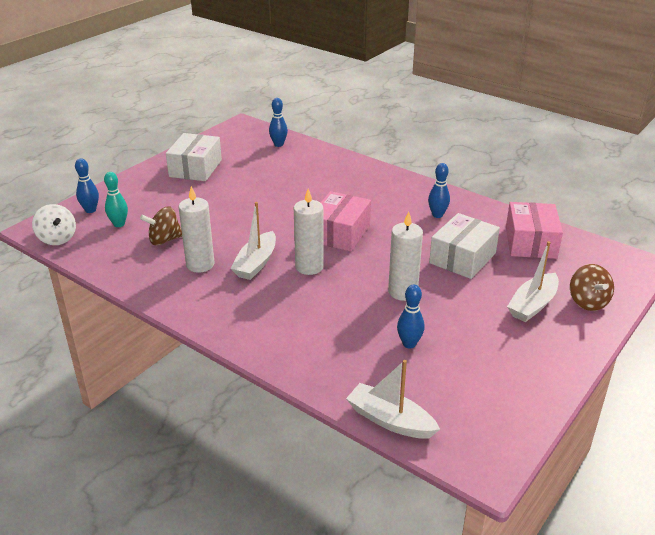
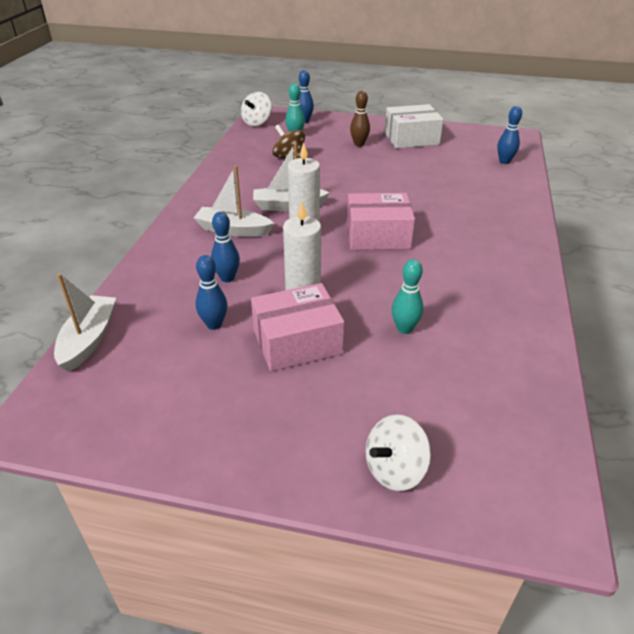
camera: 65 degrees right, 5 degrees up
(177, 196) = (359, 144): none -> brown bowling pin
(200, 264) = (266, 182): white candle -> none
(437, 215) = (480, 289): blue bowling pin -> blue bowling pin (227, 278)
(462, 258) = (404, 329): white box -> turquoise bowling pin
(530, 242) = (496, 383): pink box -> pink box (297, 342)
(532, 305) = (348, 411): white boat -> white boat (233, 230)
(587, 302) = (395, 469): brown spinning top -> white spinning top

